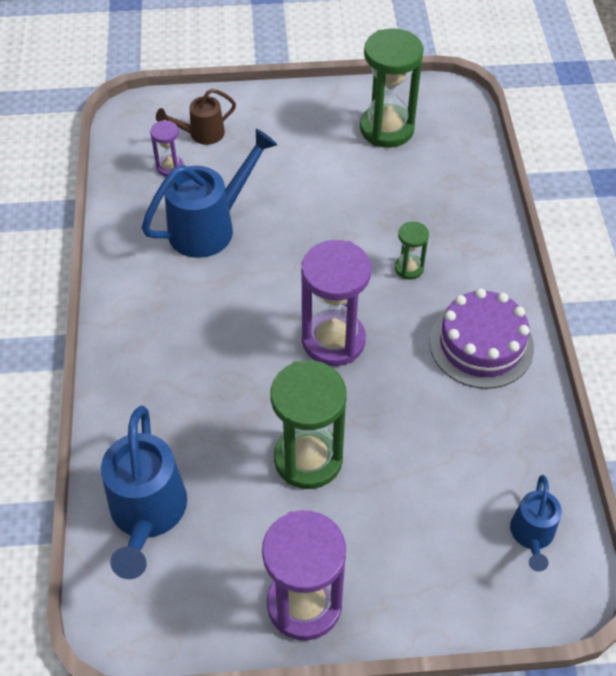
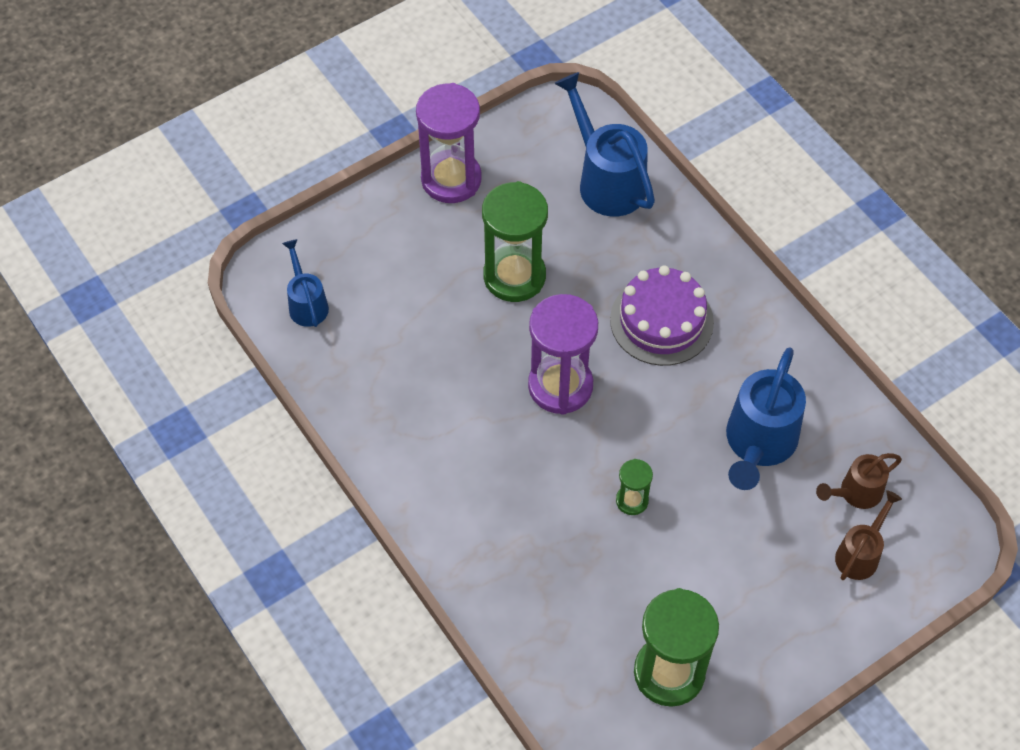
camera: 150 degrees right, 5 degrees up
(170, 167) = (855, 493): purple hourglass -> brown watering can
(409, 268) = (537, 497): green hourglass -> green hourglass (632, 501)
(481, 344) = (426, 449): purple cake -> purple cake (661, 320)

